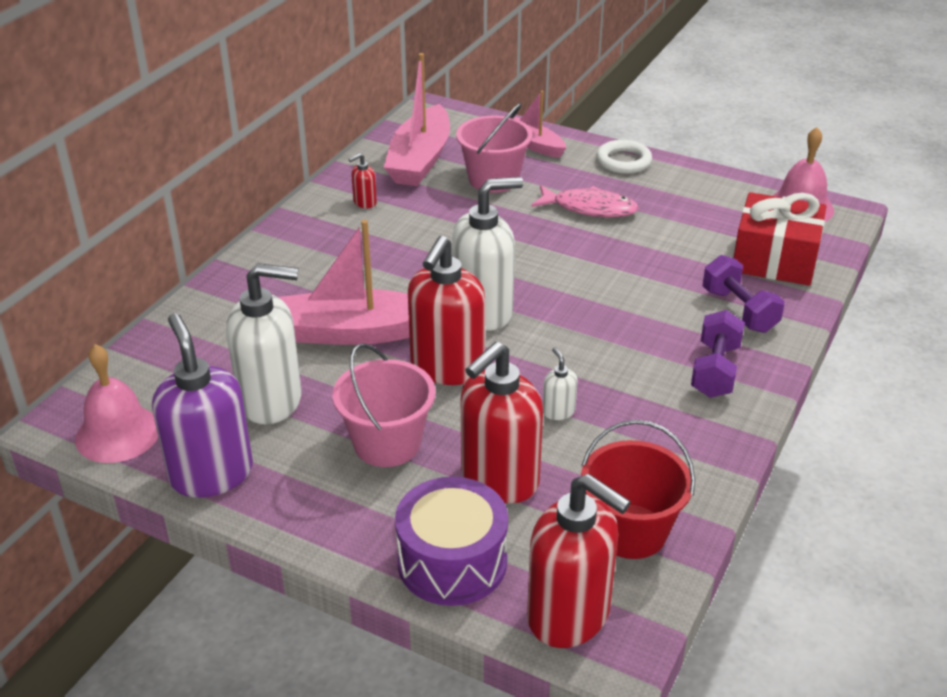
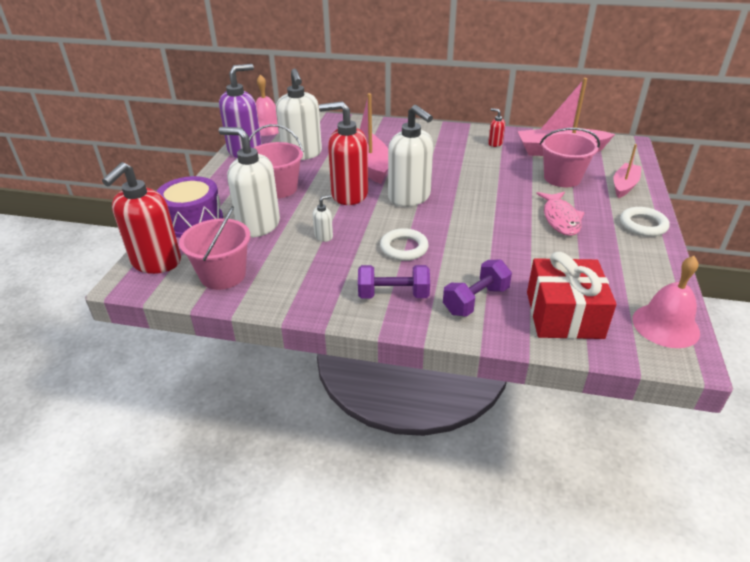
camera: 75 degrees right, 0 degrees up
(499, 479) = (258, 225): red soap dispenser -> white soap dispenser
(613, 342) = (404, 248): none -> white ring
(630, 531) = (223, 275): red bucket -> pink bucket

